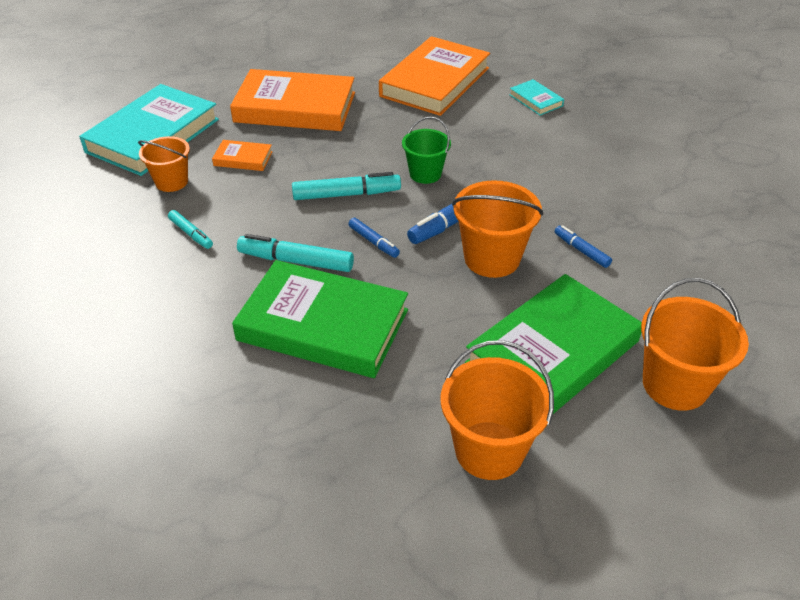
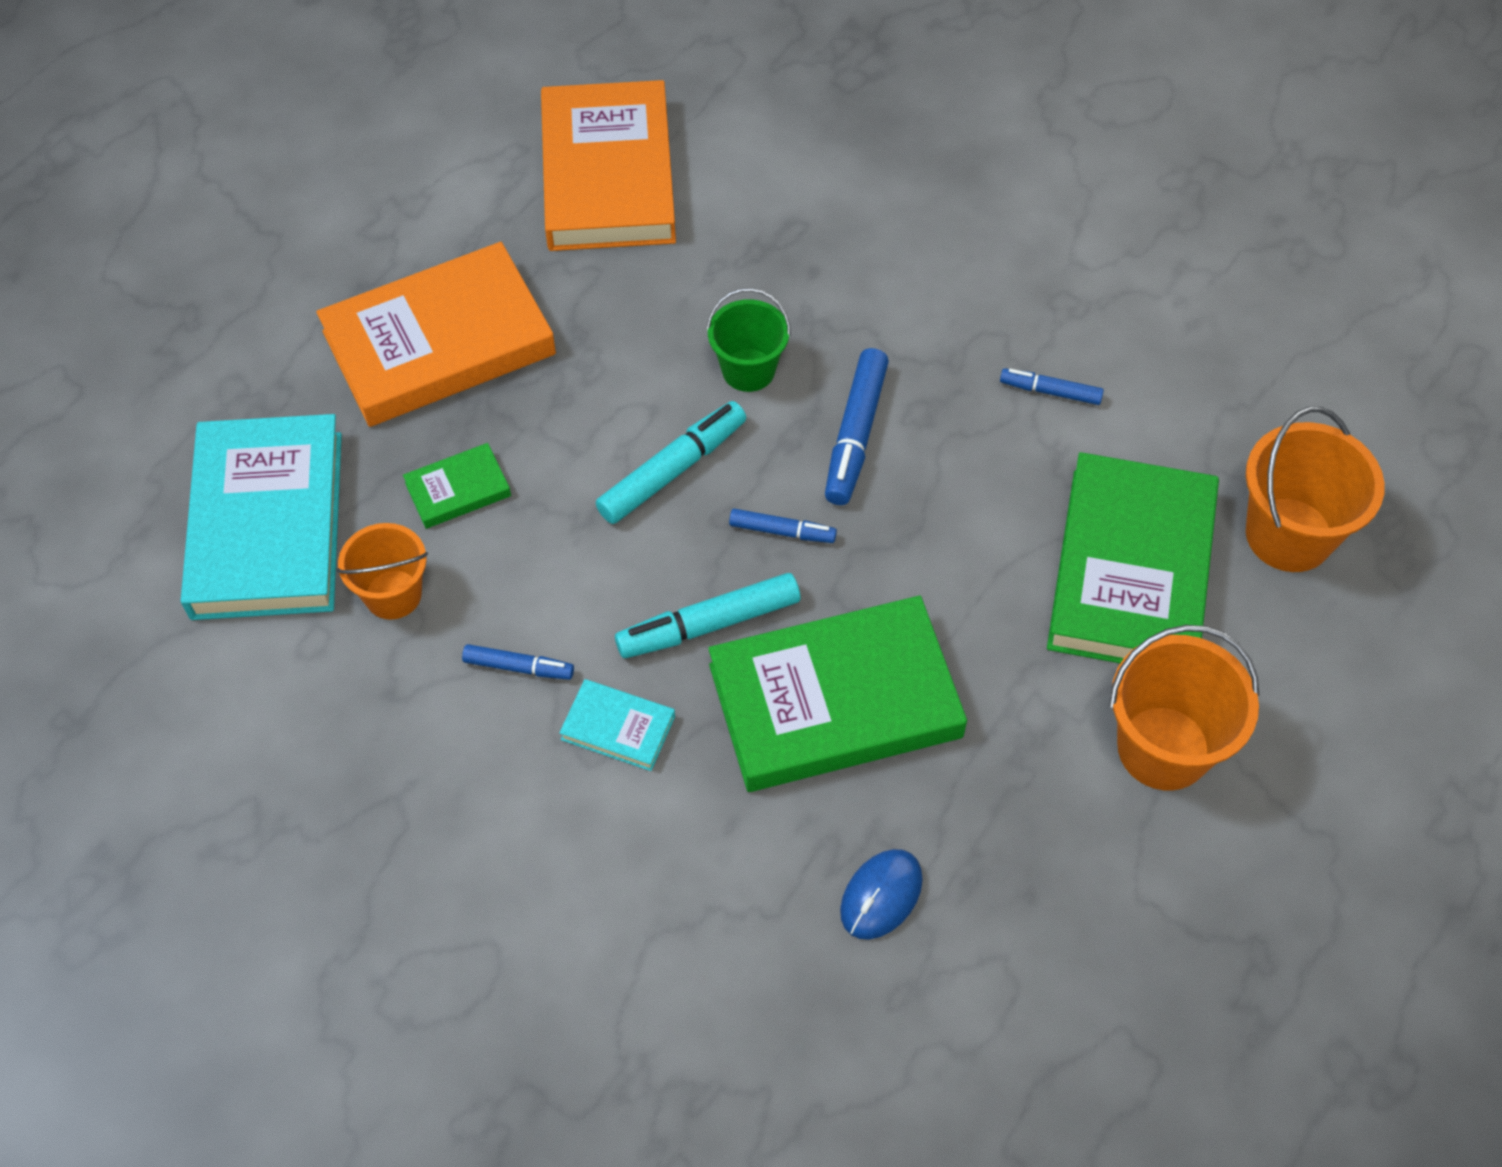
camera: 35 degrees left, 15 degrees up
(191, 234) = (518, 667): turquoise marker -> blue marker
(243, 159) = (458, 489): orange book -> green book
(250, 427) = (881, 895): none -> blue mouse
(492, 258) = (953, 469): orange bucket -> none
(536, 100) = (786, 138): turquoise book -> turquoise book (618, 728)

